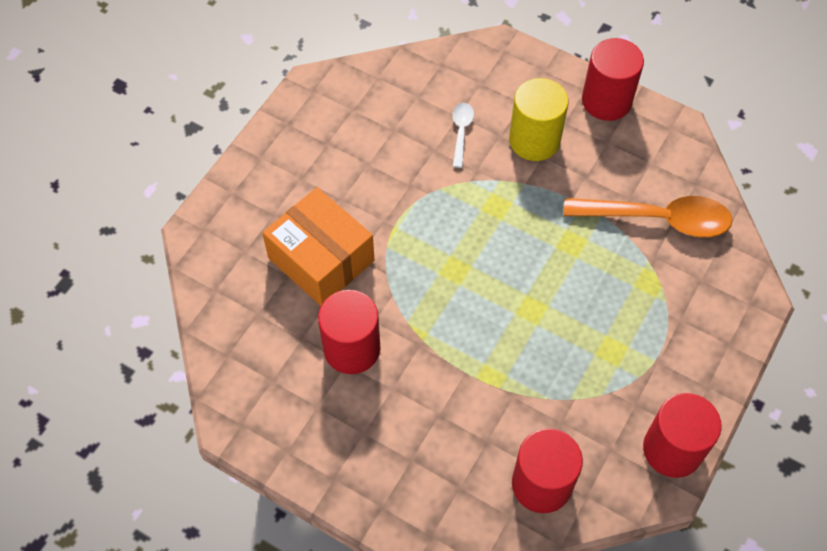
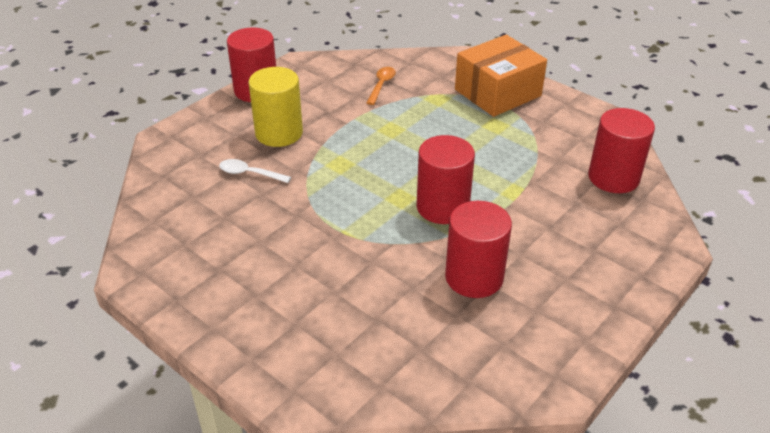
camera: 80 degrees left, 20 degrees down
(321, 259) = (364, 289): orange box -> orange box (497, 93)
(657, 219) = (381, 85): orange spoon -> orange spoon, size x0.48
(672, 449) = (582, 111): red cylinder -> red cylinder (442, 207)

